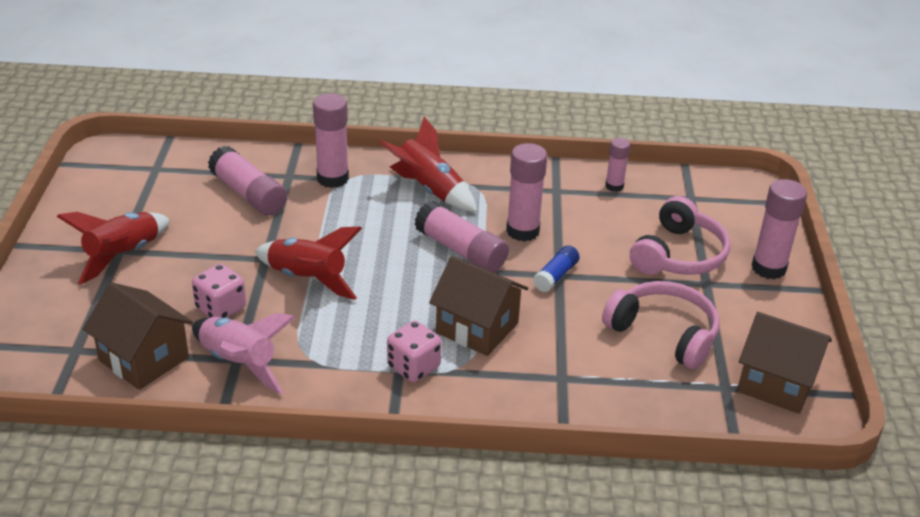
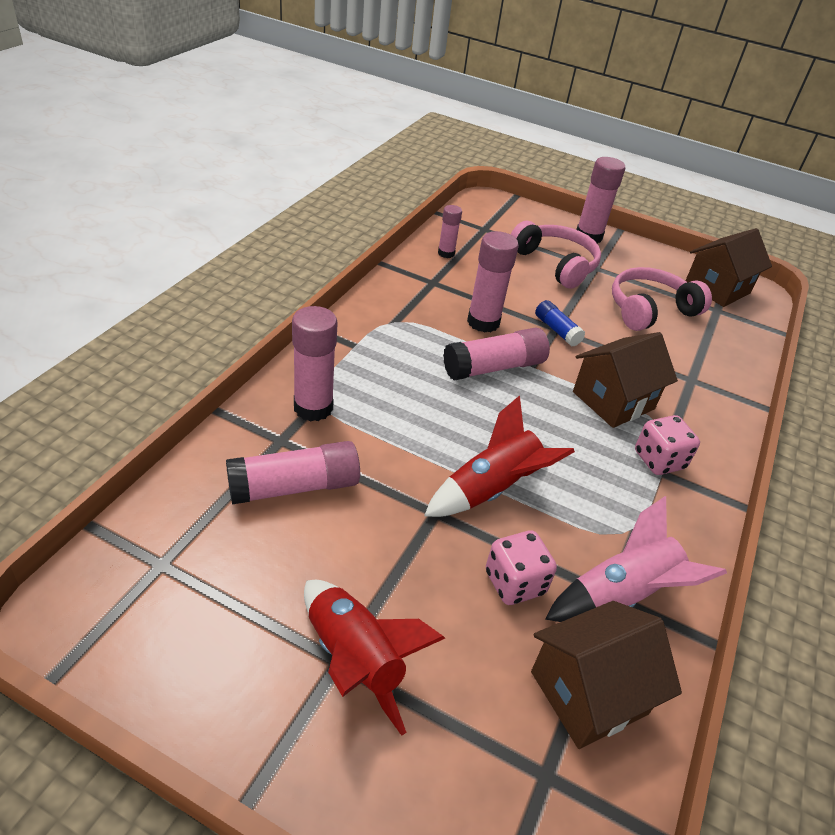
camera: 70 degrees left, 5 degrees up
(429, 190) = (382, 350): red rocket -> none

